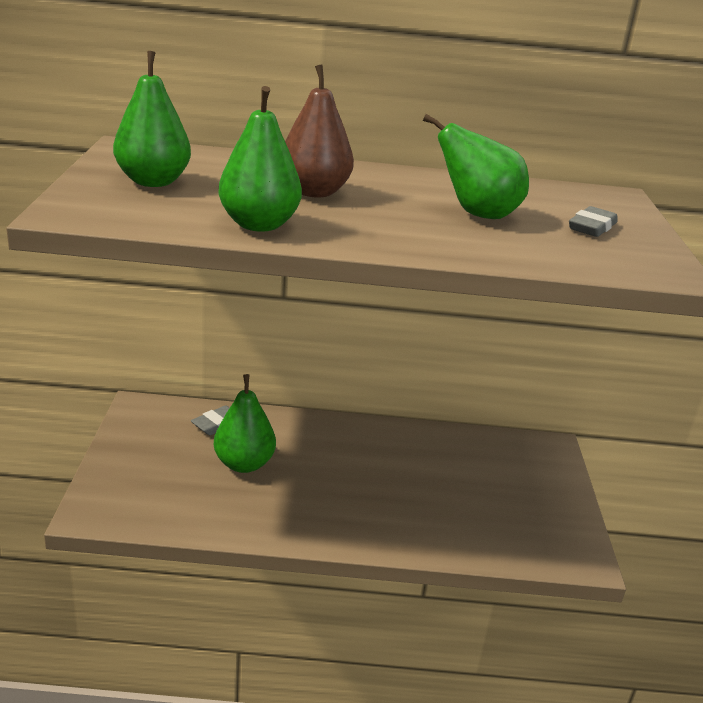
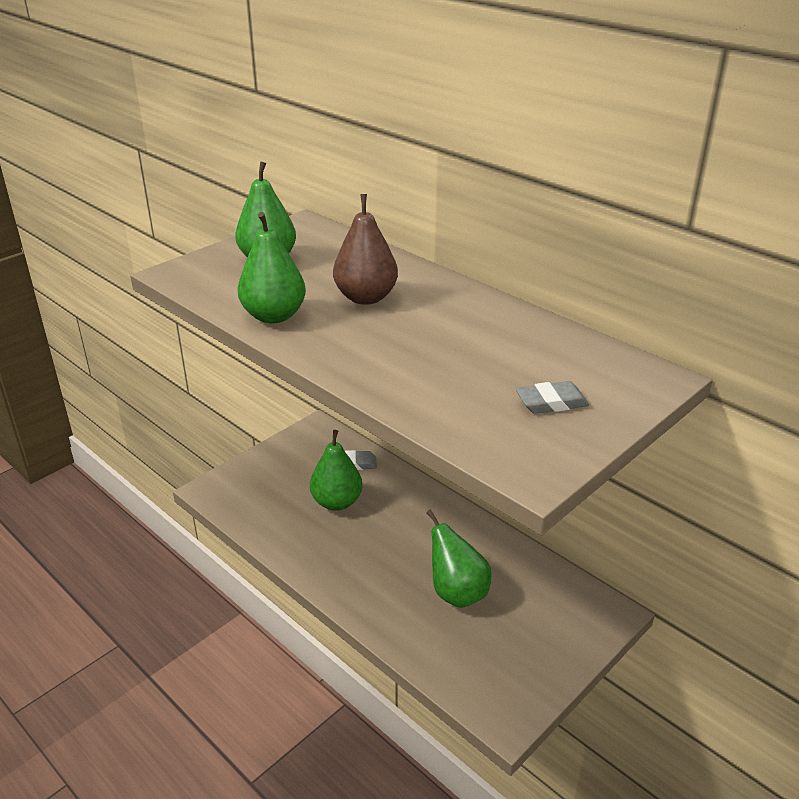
camera: 45 degrees right, 5 degrees up
(477, 214) = (464, 356): green pear -> green pear (457, 592)

